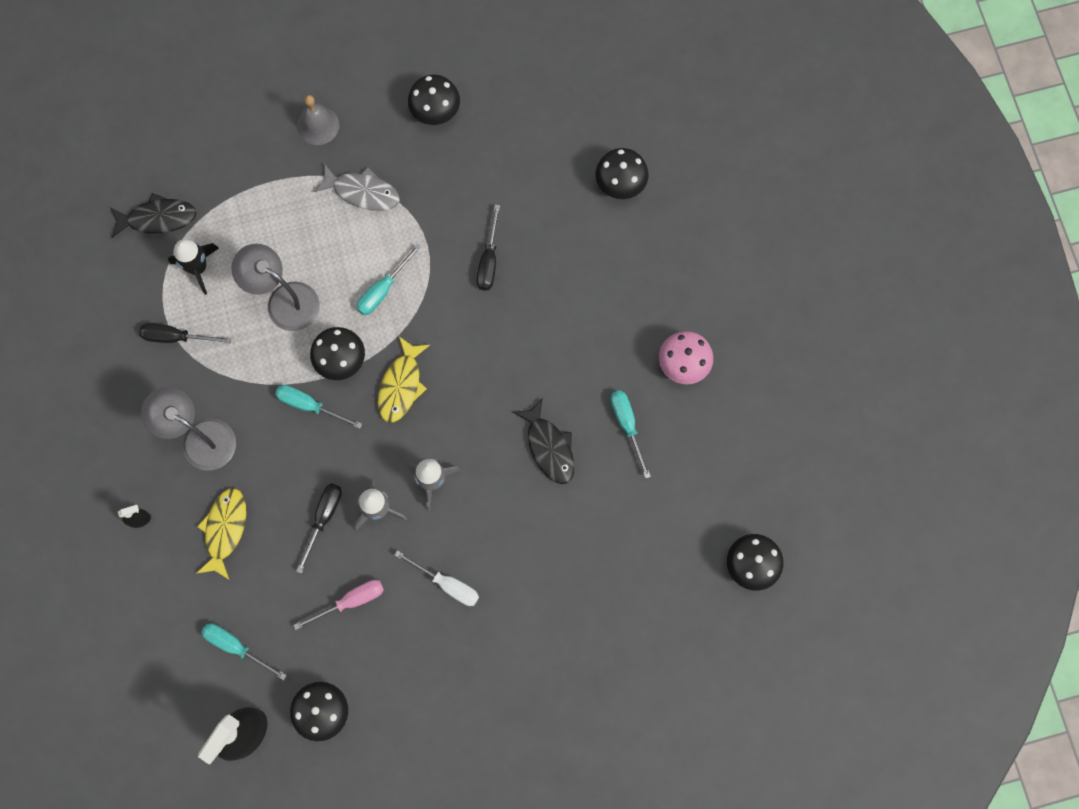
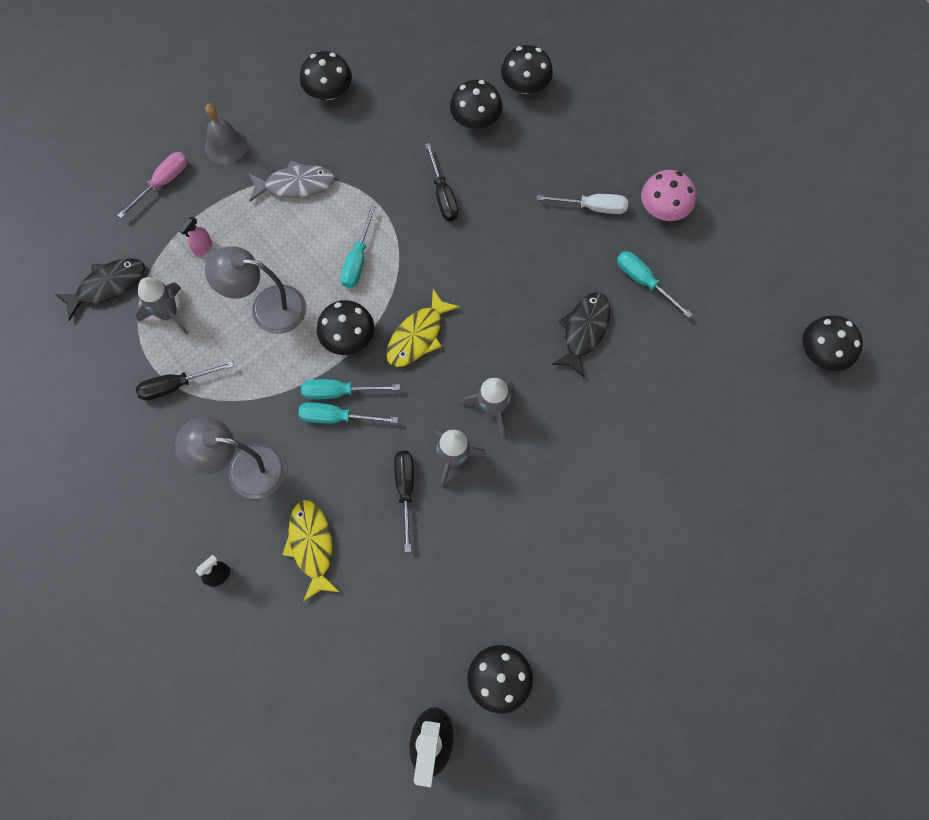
camera: 25 degrees left, 5 degrees down
(198, 268) = (168, 314): black rocket -> grey rocket
(236, 647) = (378, 656): turquoise screwdriver -> turquoise screwdriver (337, 417)
(254, 218) = (203, 247): none -> pink spray bottle
(351, 601) = (472, 557): pink screwdriver -> pink screwdriver (163, 183)
(401, 385) = (418, 336): yellow fish -> yellow fish turned 45 degrees clockwise
(447, 584) = (556, 497): white screwdriver -> white screwdriver (592, 207)
(549, 447) = (584, 331): black fish -> black fish turned 105 degrees counterclockwise
(556, 198) = (475, 120): none -> black mushroom

